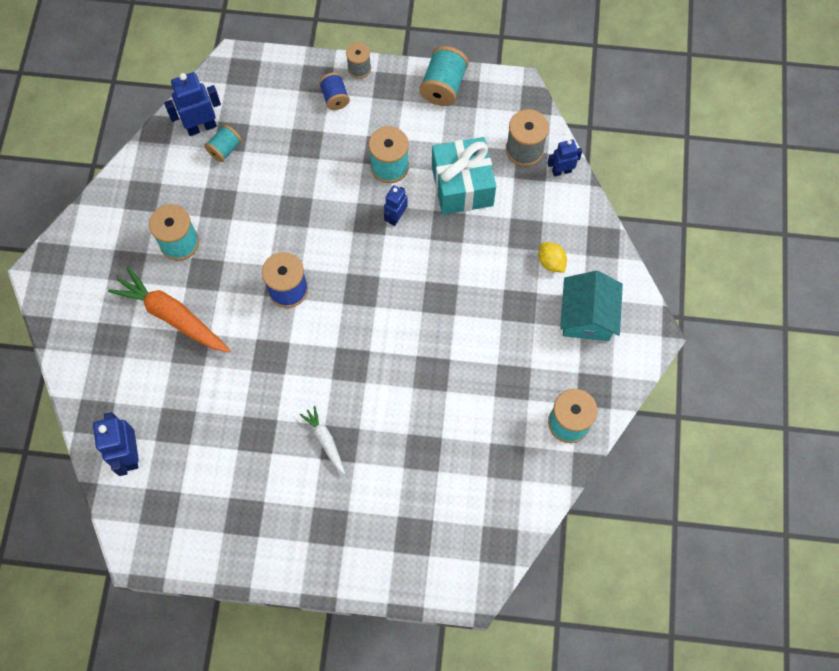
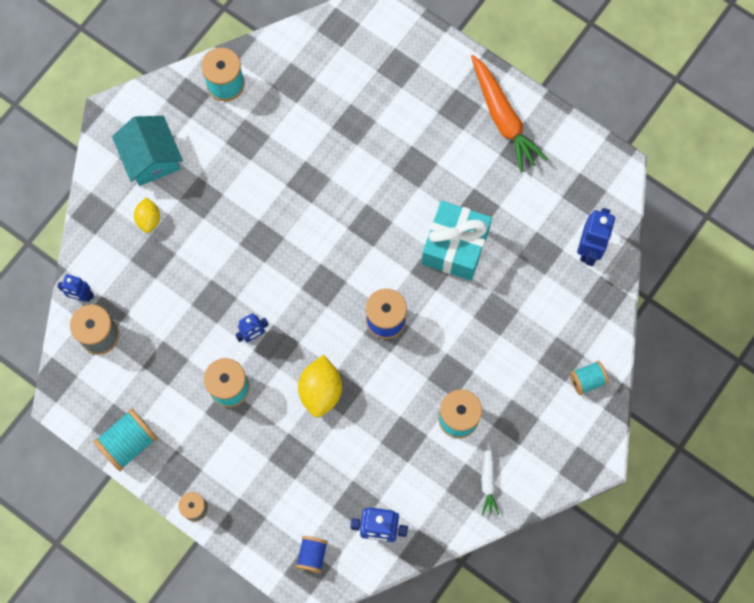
camera: 150 degrees left, 5 degrees up
(172, 316) = (497, 351): orange carrot -> orange carrot (503, 118)
(225, 149) = (369, 492): turquoise spool -> turquoise spool (587, 380)
(311, 203) = (321, 391): none -> yellow lemon
(325, 441) = (425, 174): white carrot -> white carrot (488, 480)
(335, 97) = (236, 489): blue spool -> blue spool (312, 555)
(462, 186) = (177, 331): turquoise gift -> turquoise gift (455, 247)
(587, 316) = (151, 158): turquoise house -> turquoise house turned 60 degrees counterclockwise

